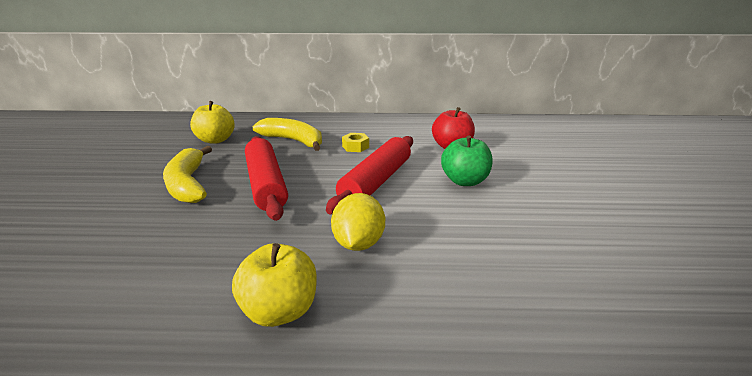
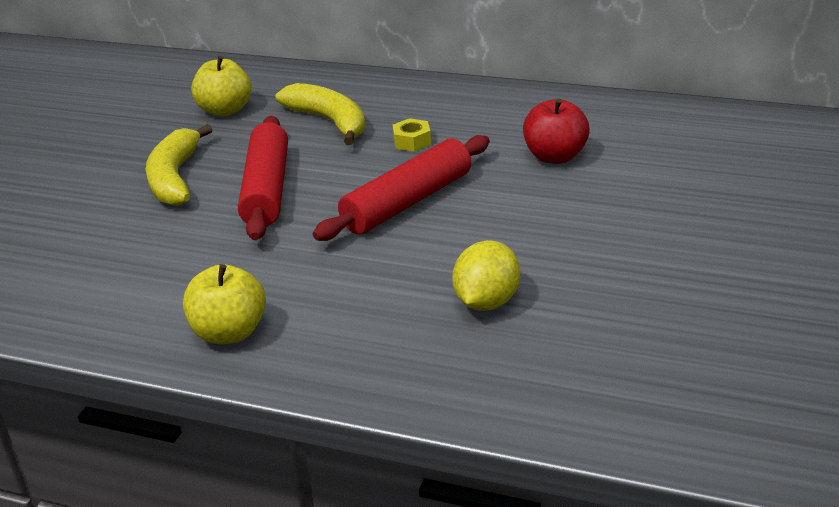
camera: 20 degrees right, 5 degrees up
(358, 243) = (340, 279): yellow lemon -> yellow lemon (486, 302)
(464, 181) = (528, 215): green apple -> none

